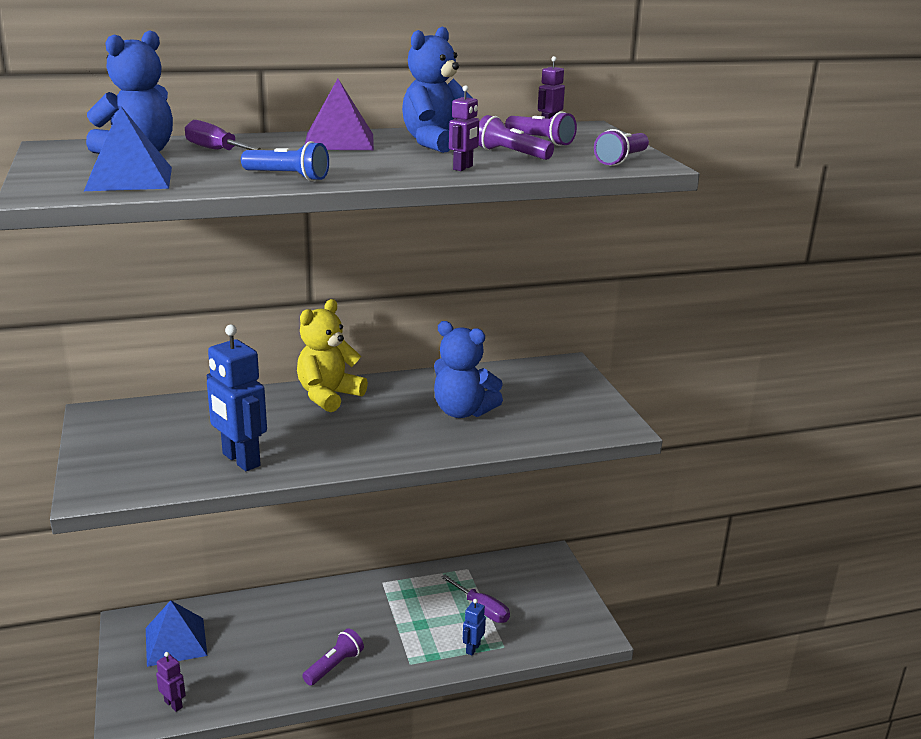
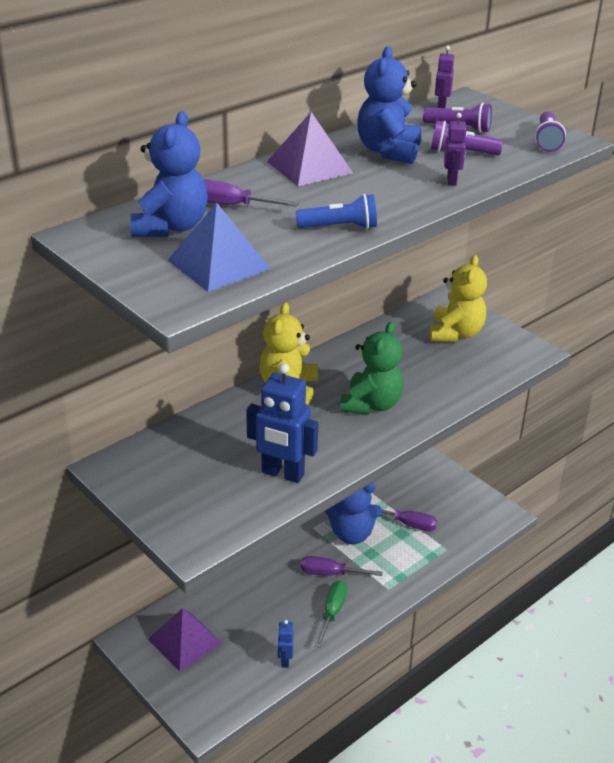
camera: 25 degrees left, 10 degrees up
(173, 704) = (230, 694): purple robot -> none
(175, 641) = (185, 641): blue pyramid -> purple pyramid
(334, 666) = (332, 613): purple flashlight -> green screwdriver
(364, 629) = (330, 573): none -> purple screwdriver
(393, 428) = (371, 404): none -> green teddy bear
(462, 411) = (408, 371): blue teddy bear -> blue teddy bear (351, 534)
(472, 648) = (425, 559): blue robot -> blue robot (285, 660)
(549, 392) = (455, 333): none -> yellow teddy bear

